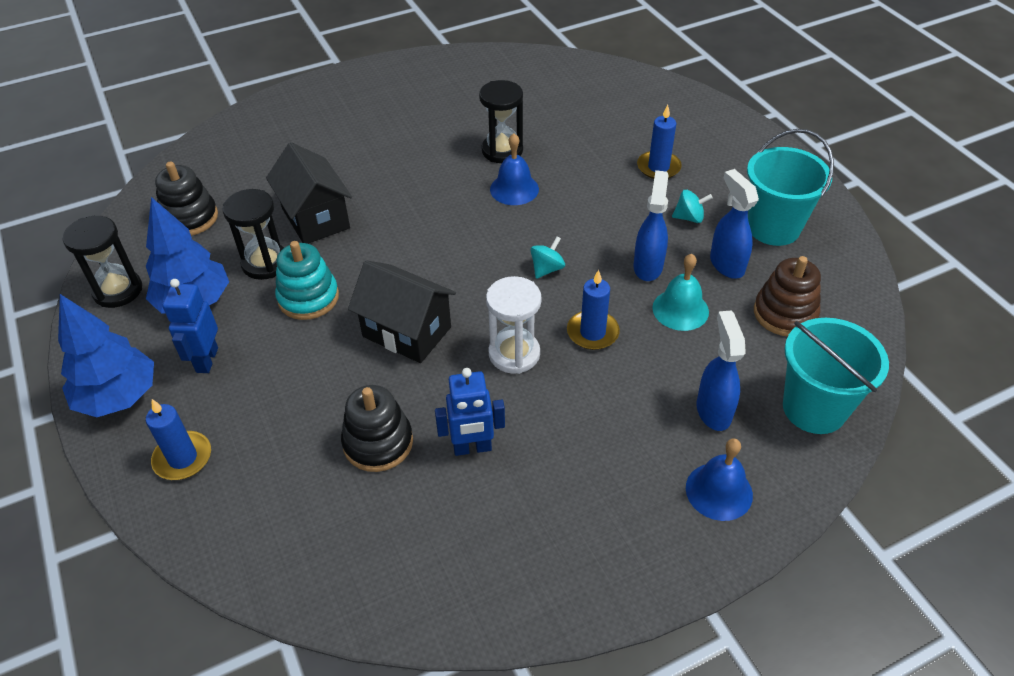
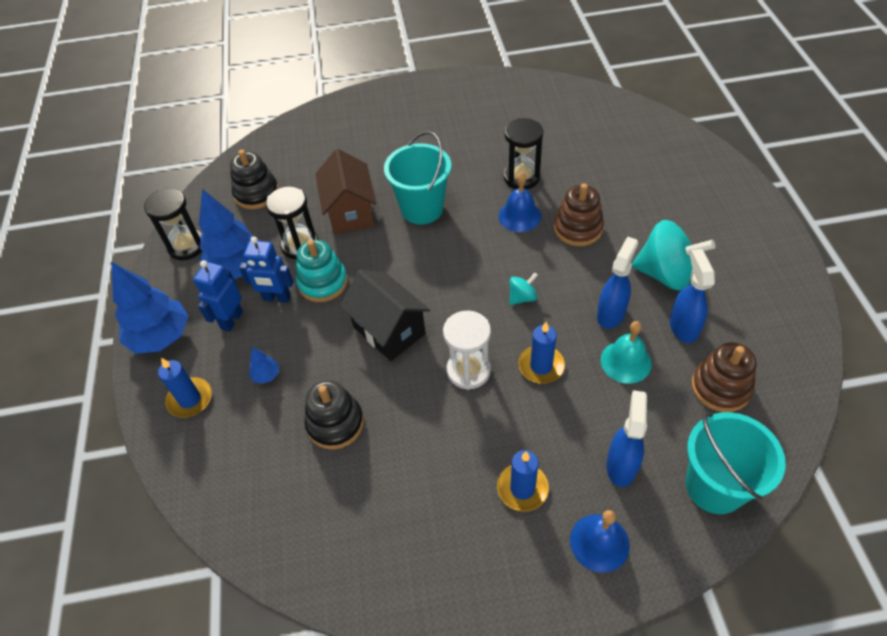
camera: 20 degrees right, 5 degrees up
(273, 410) = (266, 375): none -> blue tree
(315, 218) = (350, 212): black house -> brown house
(472, 448) = (407, 447): blue robot -> blue robot (277, 298)
(582, 190) = (578, 228): none -> brown stacking toy
(658, 167) = (654, 218): blue candle -> blue candle (522, 488)
(689, 218) = (665, 274): turquoise spinning top -> turquoise spinning top, size x2.11
(773, 228) = (740, 299): turquoise bucket -> turquoise bucket (422, 209)

